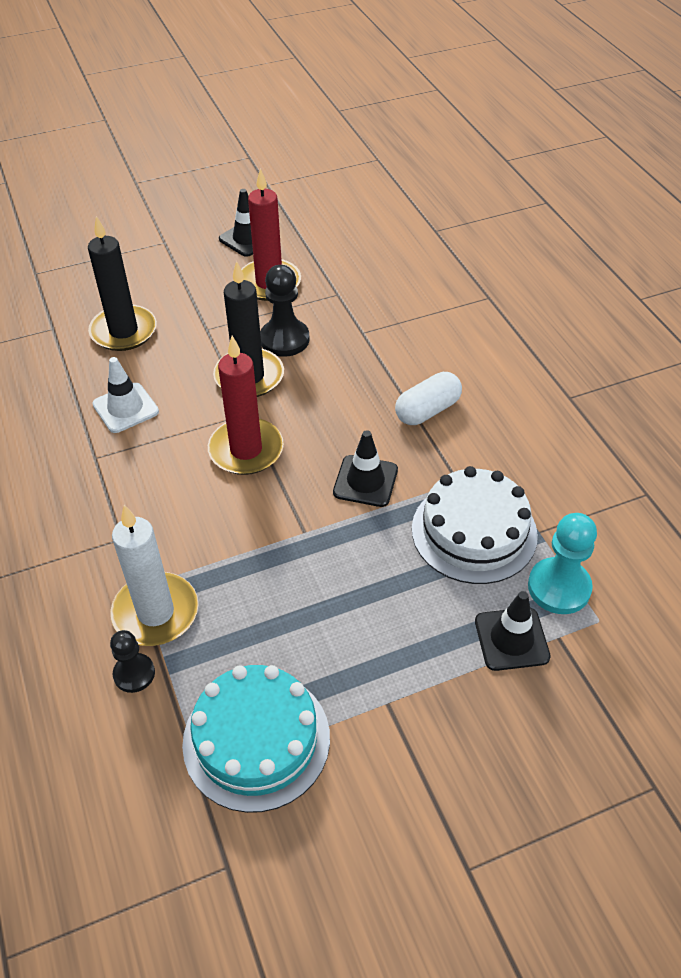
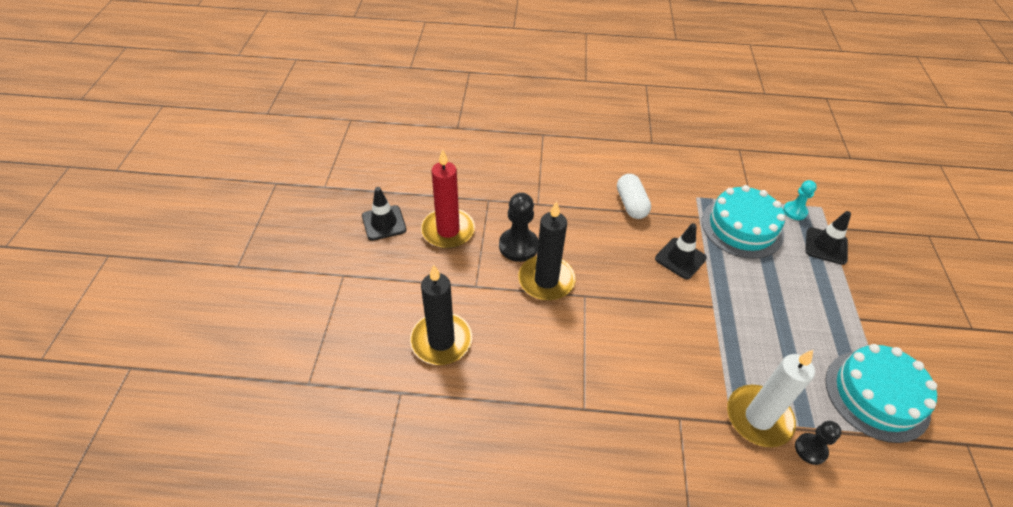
camera: 65 degrees left, 0 degrees up
(125, 408) = (537, 369): white traffic cone -> none
(246, 450) = (622, 309): red candle -> none
(474, 532) = (742, 227): white cake -> turquoise cake
(559, 587) = (795, 211): turquoise pawn -> turquoise pawn, size x0.62

